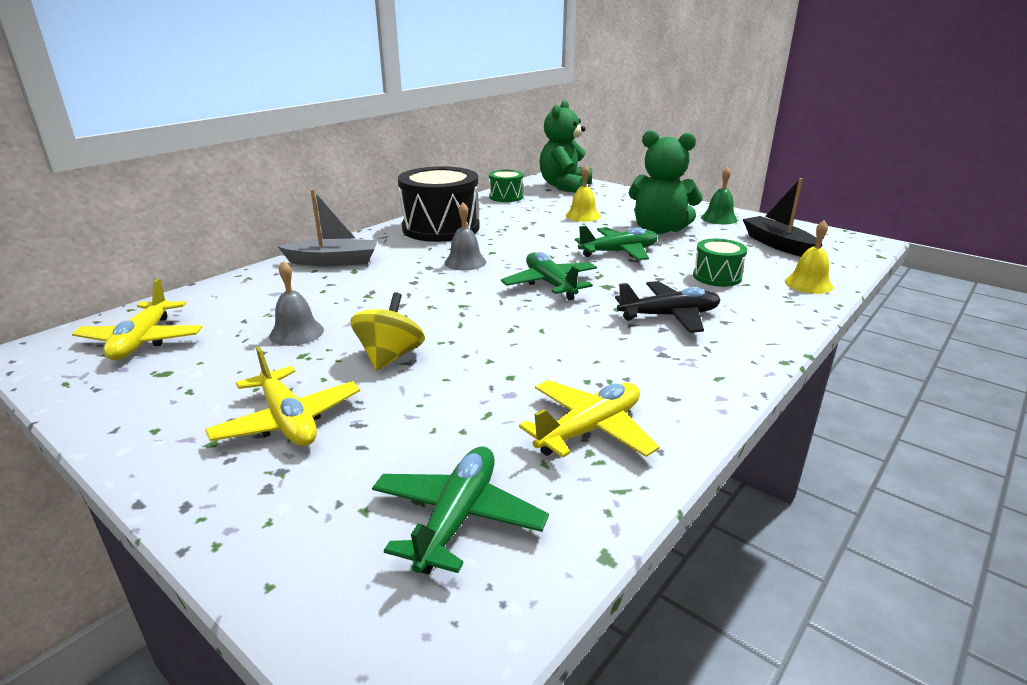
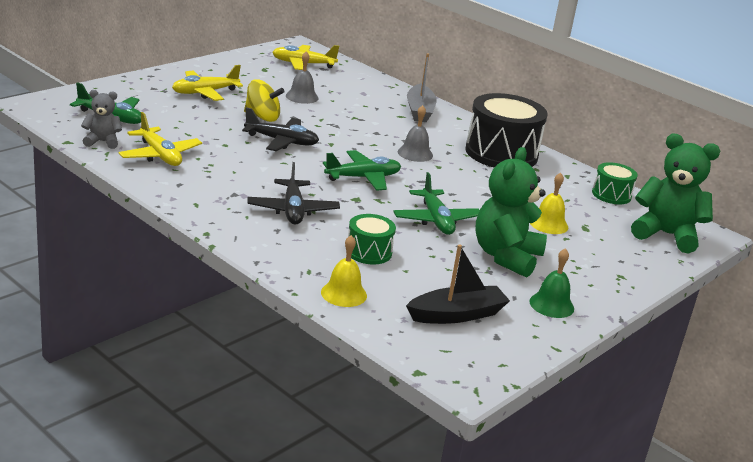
camera: 90 degrees right, 0 degrees up
(474, 336) = (281, 141): none -> black plane
(576, 505) = (102, 142): none -> grey teddy bear

